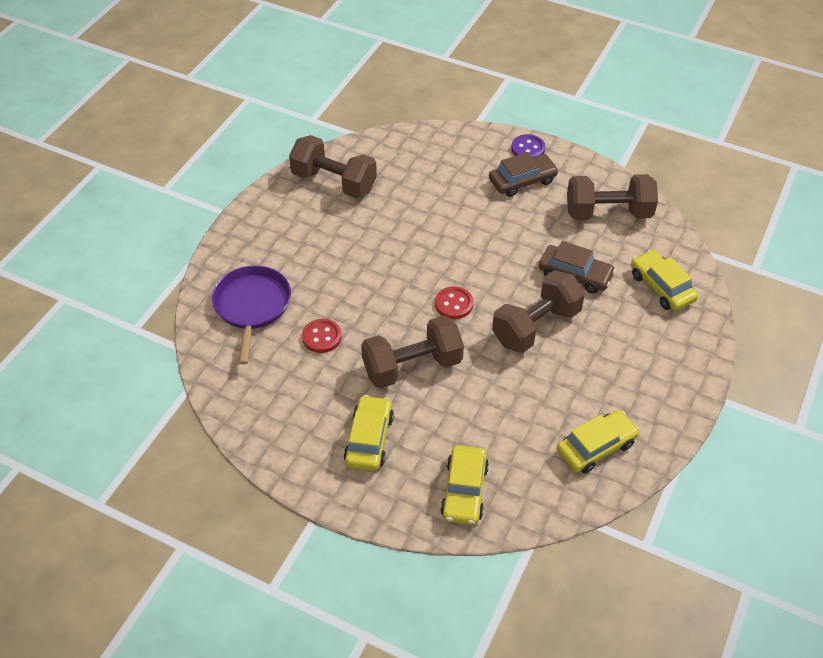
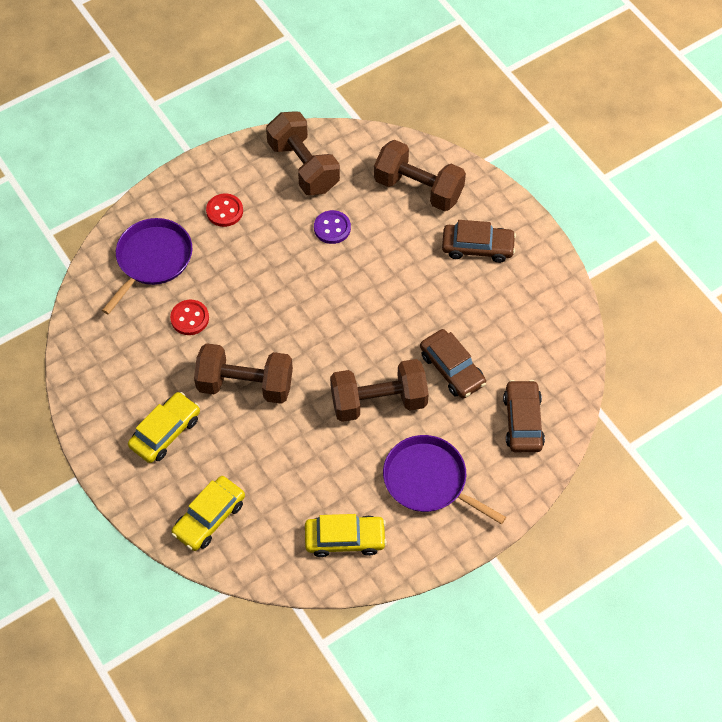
camera: 30 degrees right, 10 degrees up
(454, 304) = (322, 343): red button -> red button (224, 211)
(528, 149) = (509, 214): purple button -> purple button (332, 228)
(608, 213) = (533, 320): brown dumbbell -> brown dumbbell (418, 188)
(626, 366) = (429, 480): none -> purple pan
(661, 287) = (523, 421): yellow car -> brown car

